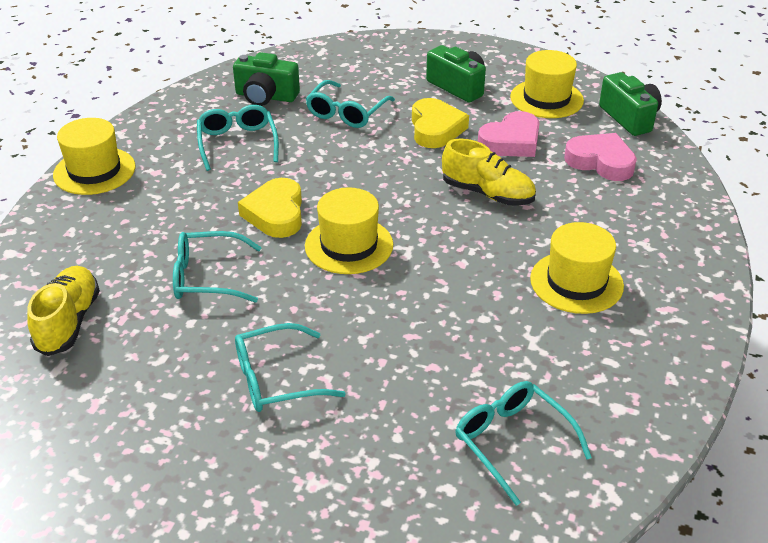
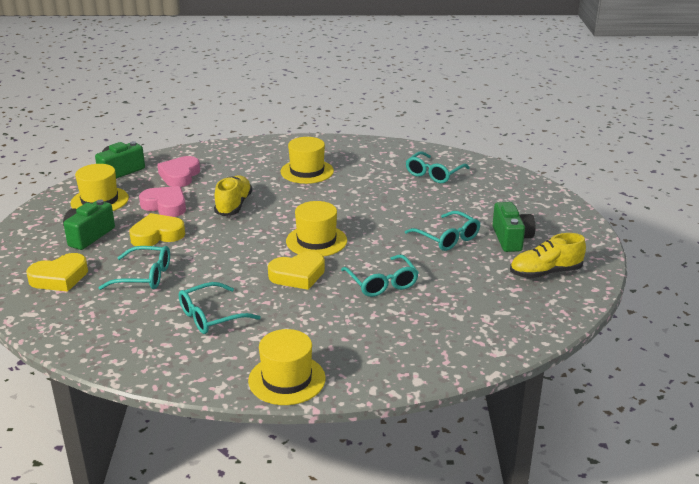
camera: 110 degrees left, 10 degrees down
(69, 322) = (463, 323): yellow shoe -> yellow shoe (545, 273)
(266, 96) = (127, 323): green camera -> green camera (511, 239)
(377, 67) = (59, 278): none -> yellow heart

